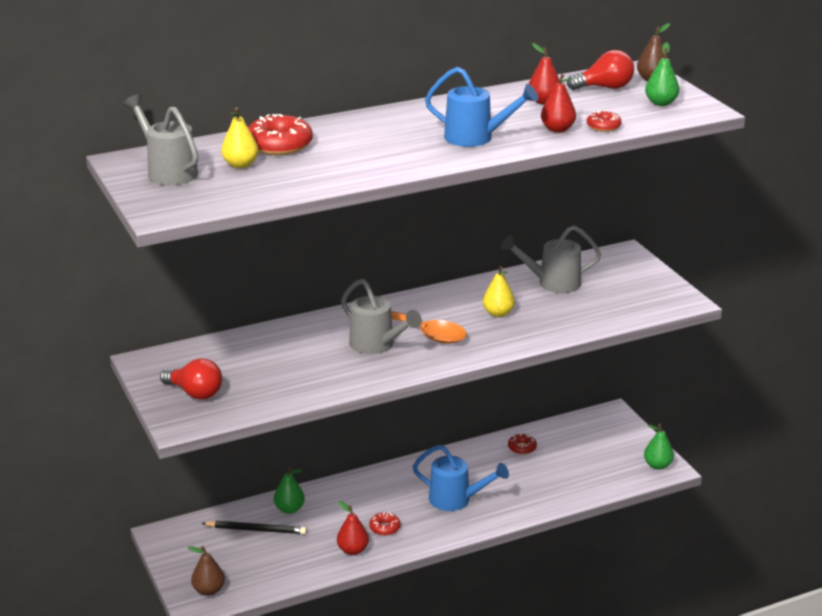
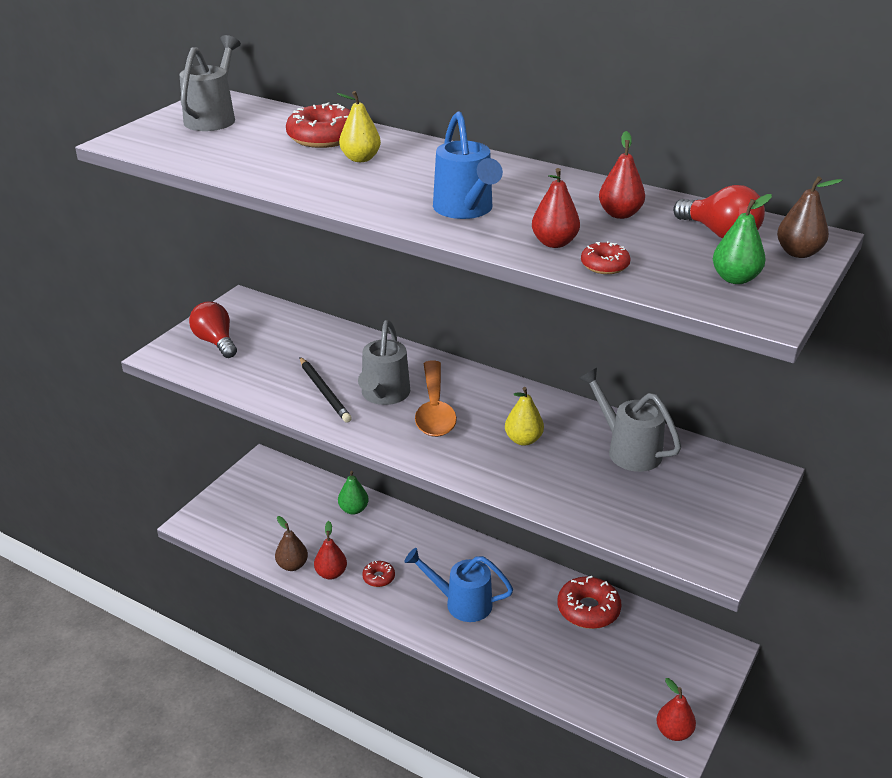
camera: 55 degrees right, 5 degrees up
(195, 393) = (215, 342): red light bulb -> red light bulb turned 150 degrees clockwise
(209, 590) = (215, 520): brown pear -> brown pear (292, 565)
(240, 165) = (260, 137): yellow pear -> yellow pear (360, 159)
(256, 530) = (310, 505): black pencil -> black pencil (324, 392)
(456, 500) = (462, 603): blue watering can -> blue watering can turned 120 degrees clockwise
(522, 448) = (588, 609): red donut -> red donut, size x1.88
(657, 465) = (674, 732): green pear -> red pear

